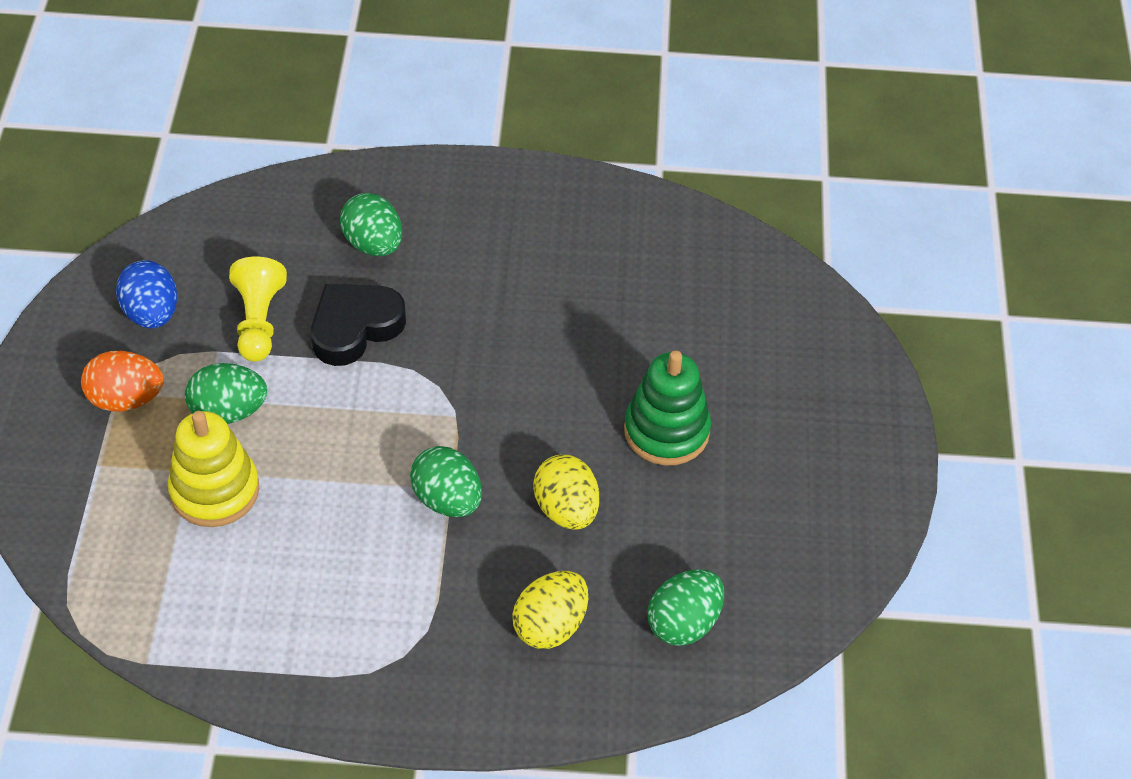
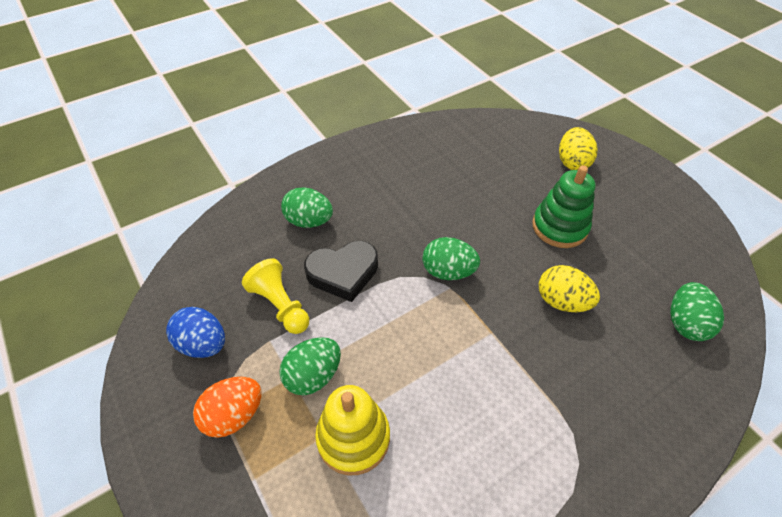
camera: 35 degrees left, 0 degrees up
(355, 328) = (343, 273): black heart -> black heart turned 120 degrees counterclockwise
(447, 500) = (497, 340): green egg -> green egg (448, 271)
(550, 625) = (630, 376): yellow egg -> yellow egg (572, 162)

